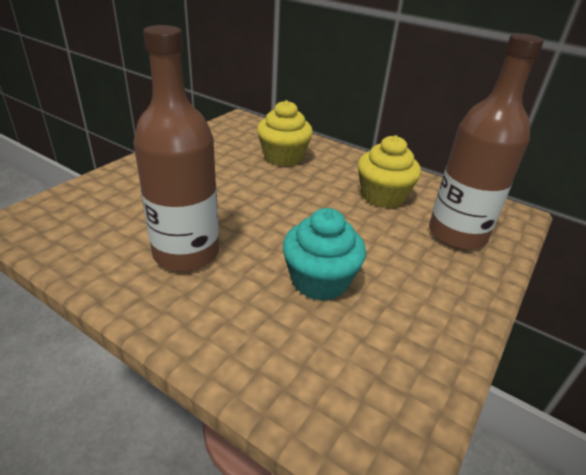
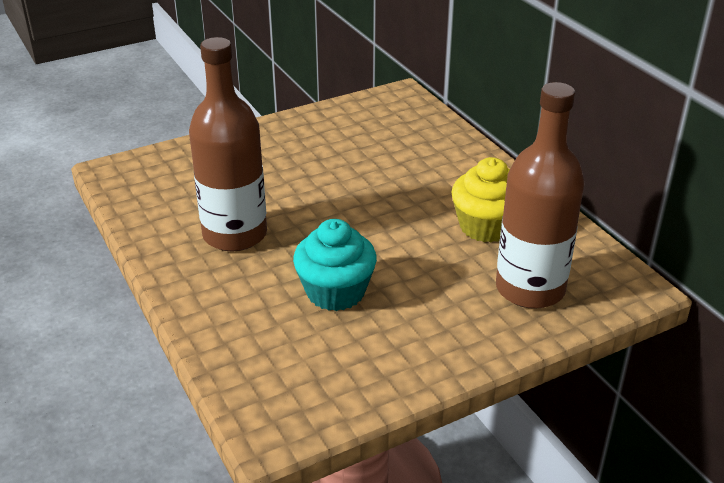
camera: 30 degrees right, 0 degrees up
(283, 157) = (411, 154): yellow cupcake -> none

